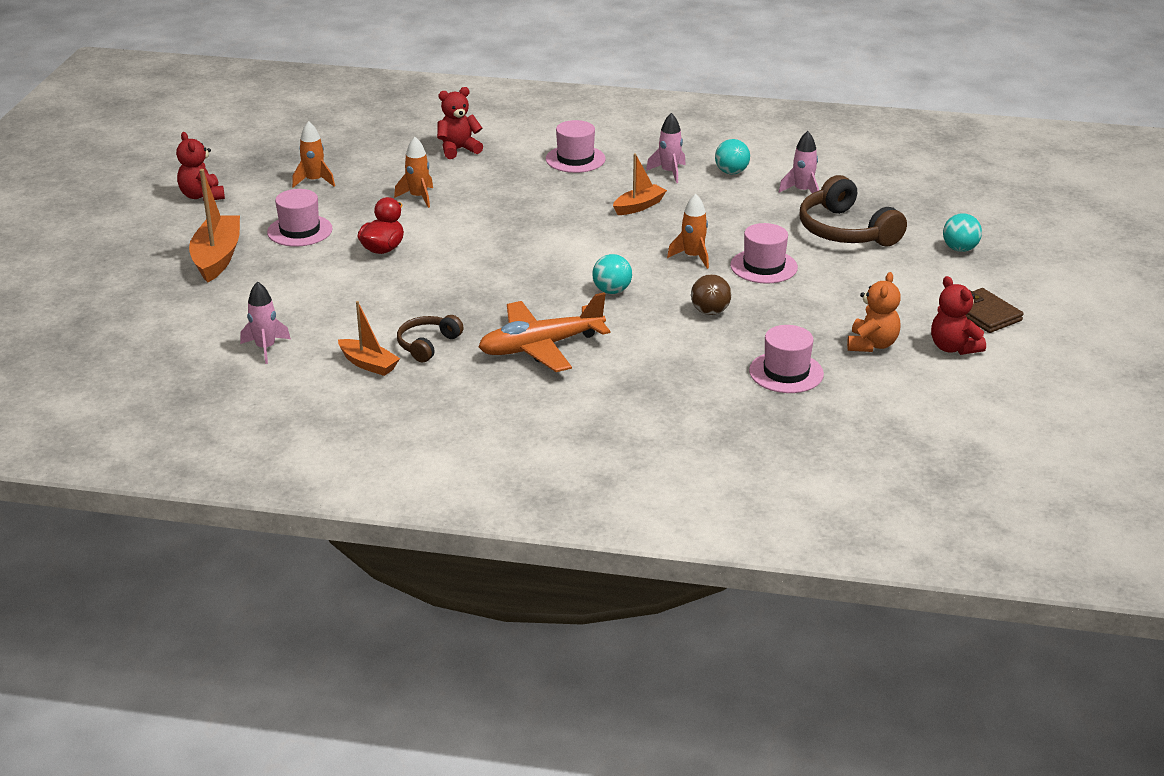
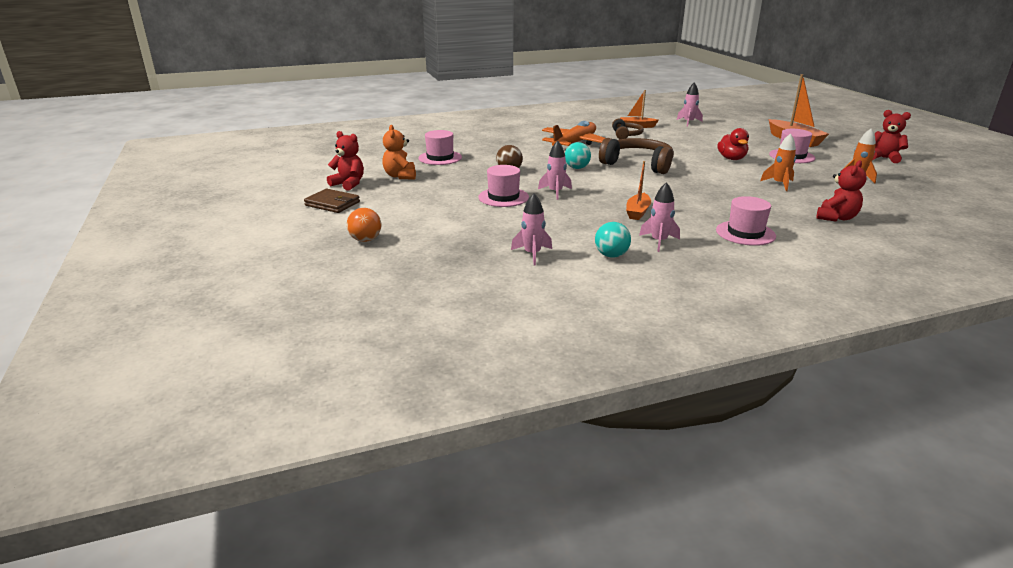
camera: 150 degrees right, 5 degrees down
(693, 257) = (555, 192): orange rocket -> pink rocket
(845, 231) = (467, 232): brown headphones -> brown headphones (638, 164)
(960, 249) = (365, 240): turquoise ball -> orange ball

